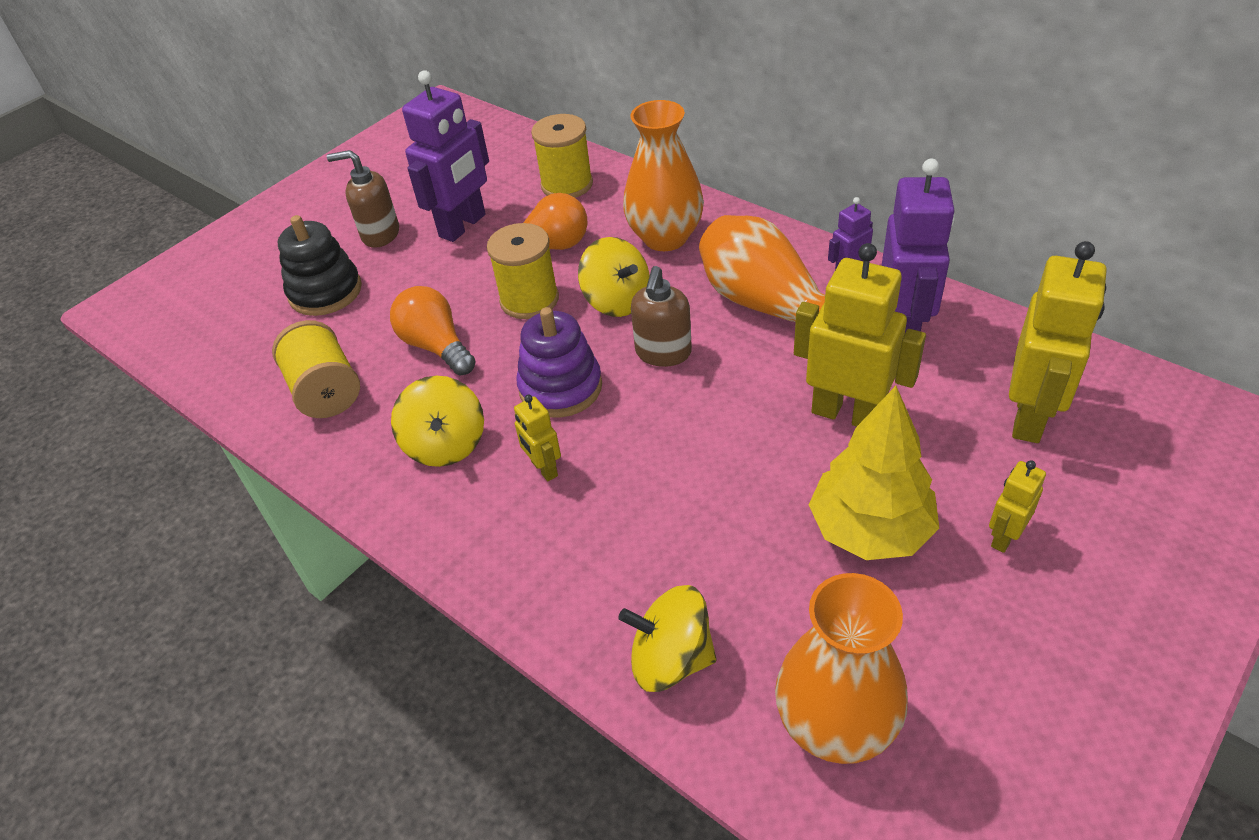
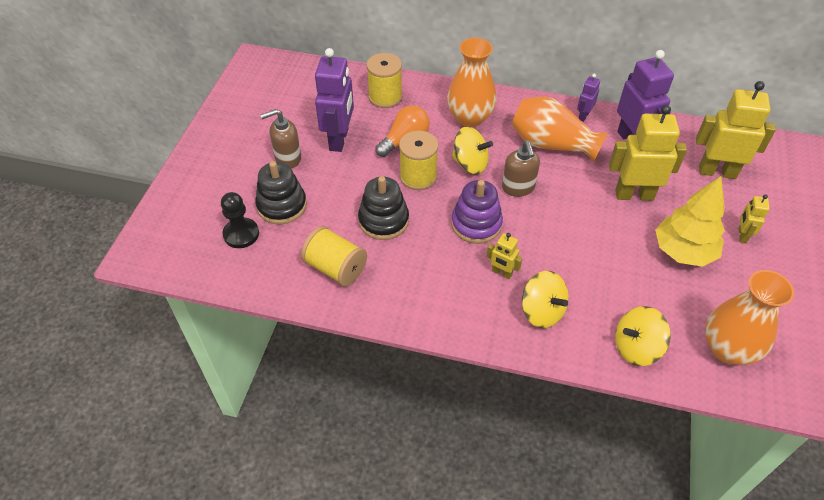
camera: 30 degrees left, 5 degrees up
(250, 314) = (241, 234): none -> black pawn
(436, 346) = (383, 220): orange light bulb -> black stacking toy
(445, 444) = (435, 277): yellow spinning top -> yellow spinning top (542, 311)
(1030, 417) = (717, 171): yellow robot -> yellow robot turned 75 degrees counterclockwise

